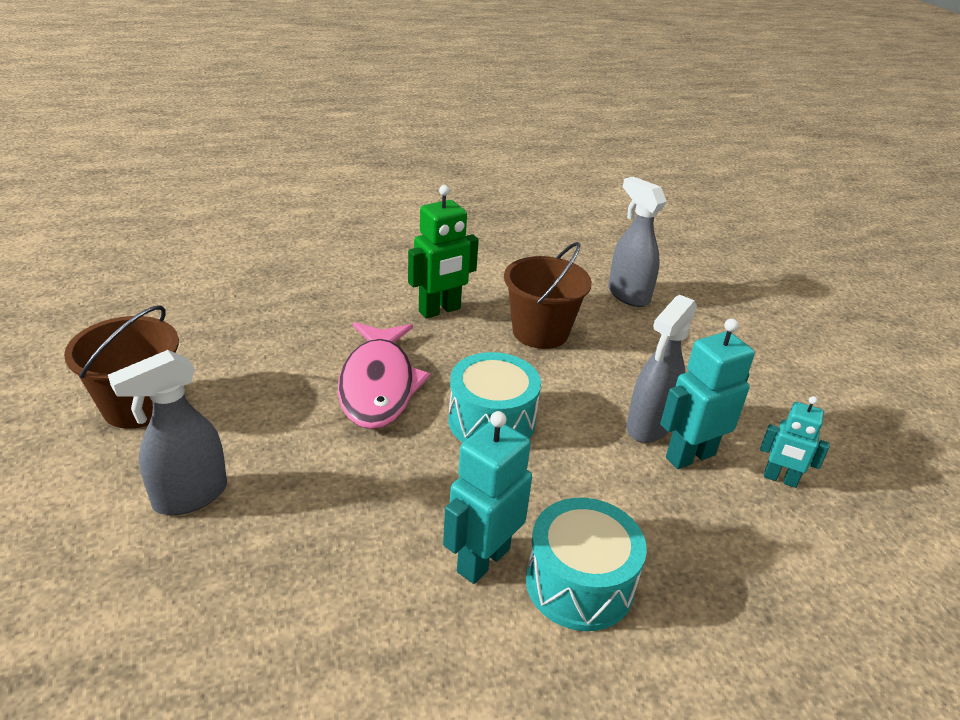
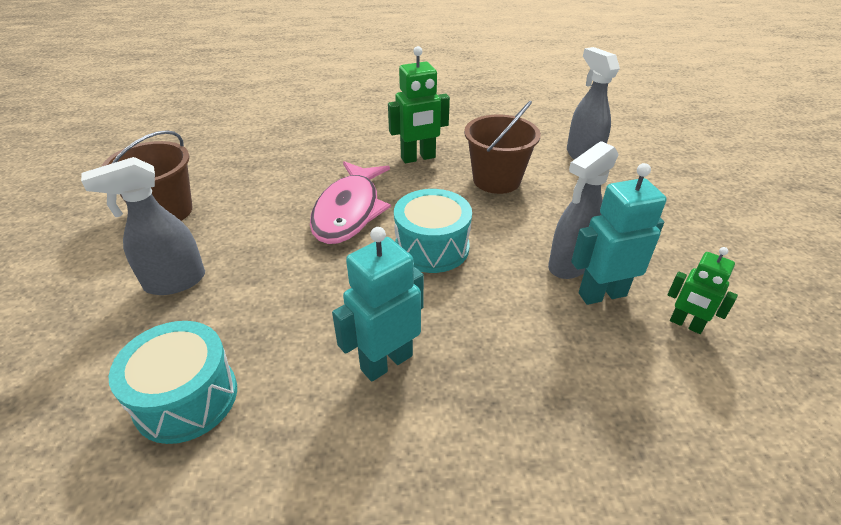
camera: 15 degrees right, 5 degrees up
(579, 583) = (465, 394): turquoise drum -> turquoise drum (186, 398)
(780, 479) = (686, 324): turquoise robot -> green robot

